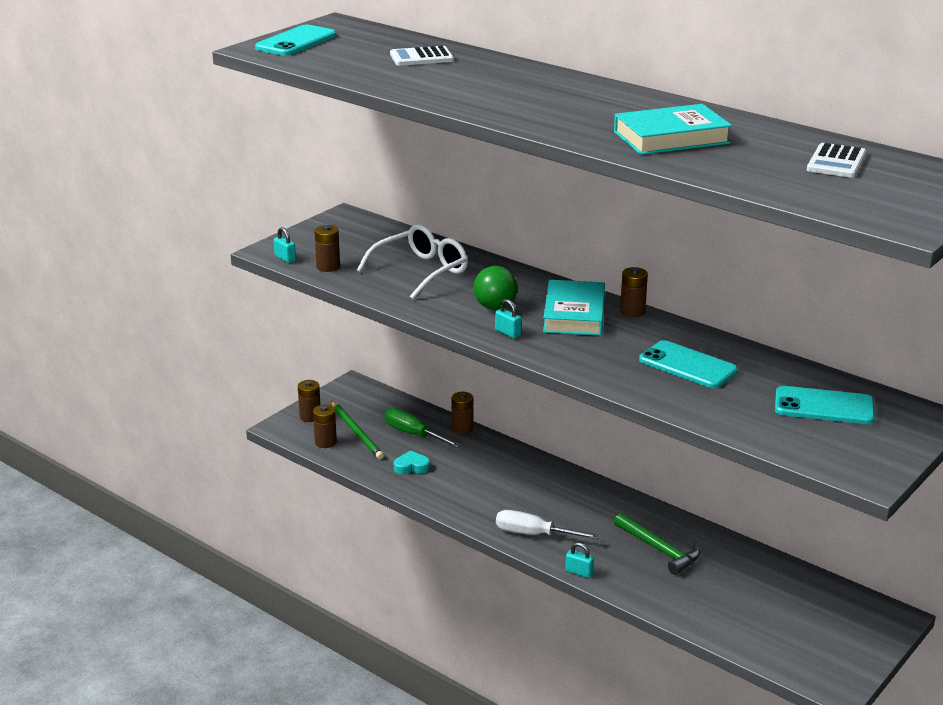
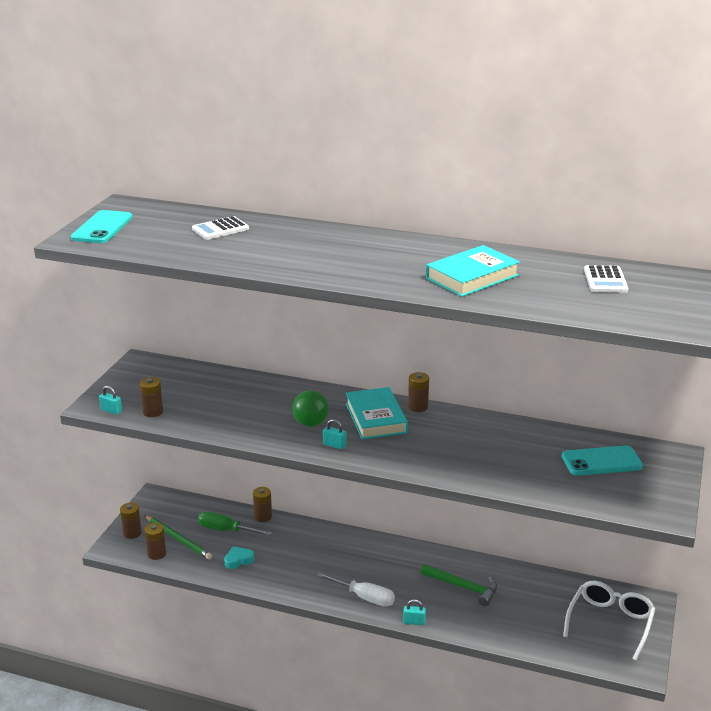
camera: 20 degrees left, 0 degrees up
(421, 271) = (233, 402): white glasses -> white glasses (610, 622)
(534, 534) = (364, 597): white screwdriver -> white screwdriver turned 150 degrees counterclockwise
(687, 365) = (486, 446): turquoise phone -> none

